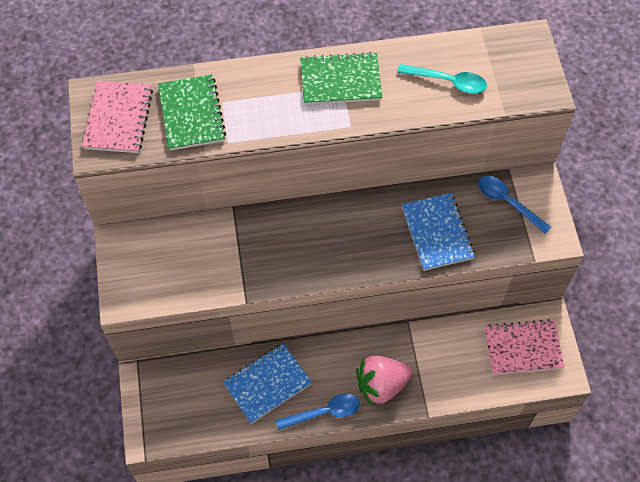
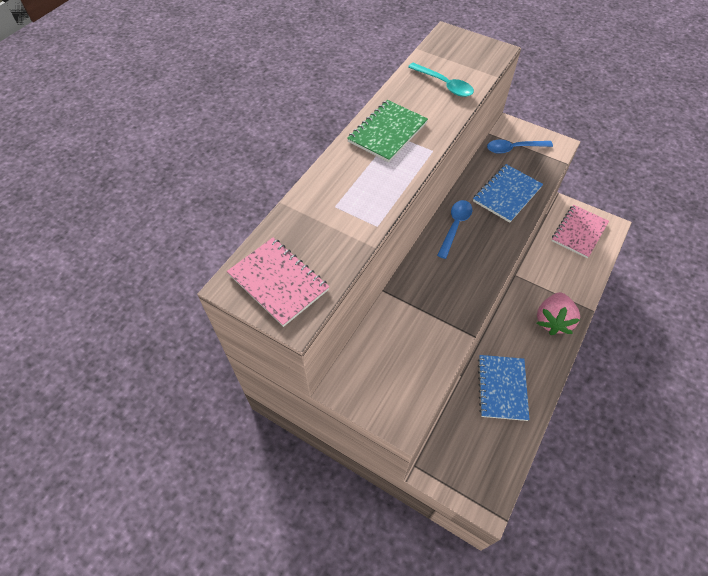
camera: 50 degrees left, 5 degrees down
(191, 114) = (326, 231): green notebook -> none
(324, 412) = (550, 368): blue spoon -> blue spoon (455, 226)
(437, 233) = (507, 194): blue notebook -> blue notebook turned 75 degrees counterclockwise
(448, 81) = (444, 85): turquoise spoon -> turquoise spoon turned 75 degrees clockwise

